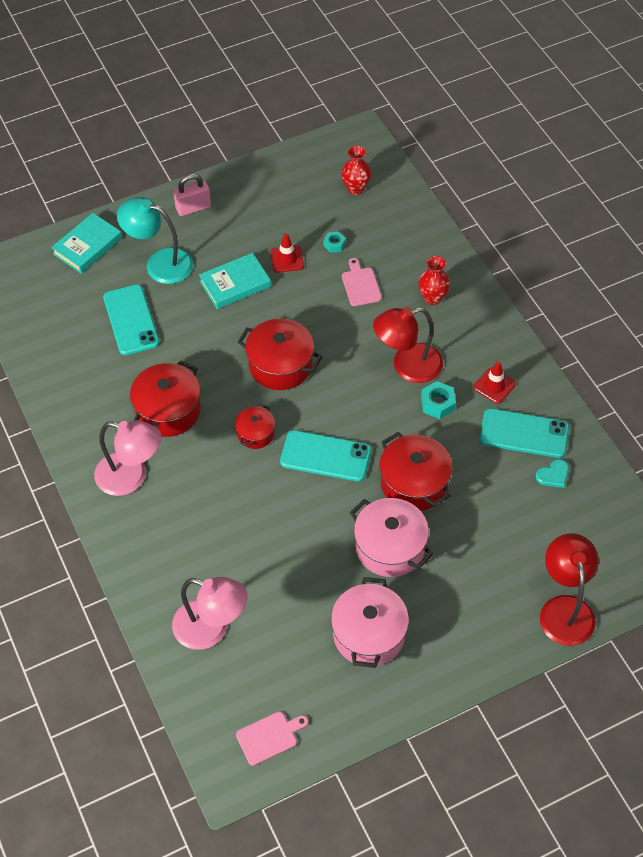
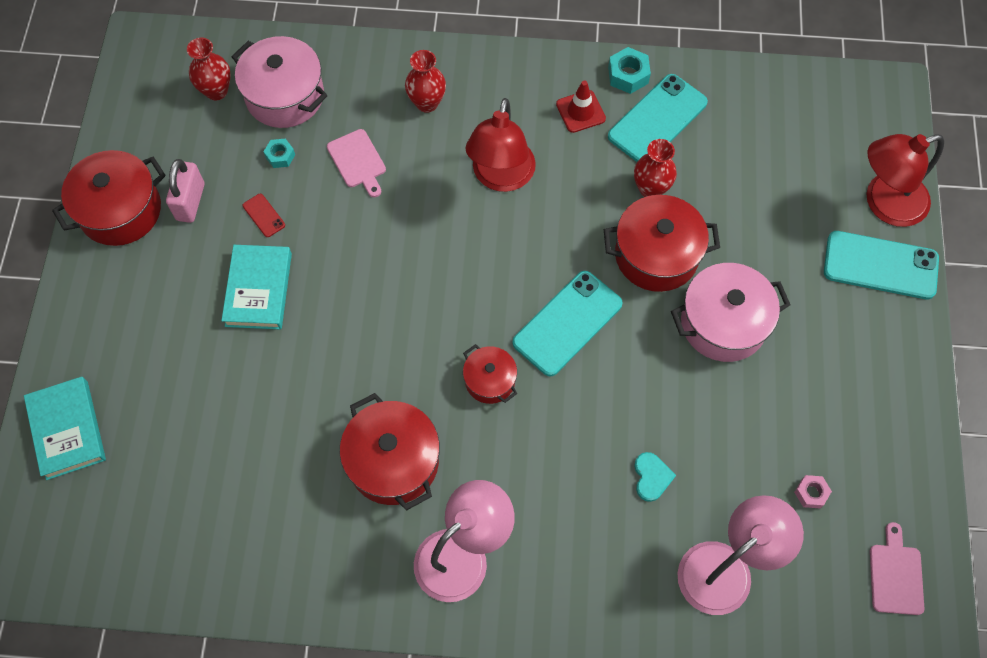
camera: 60 degrees left, 10 degrees up
(131, 320) = (226, 436): turquoise phone -> turquoise phone (880, 265)
(160, 263) = (162, 357): turquoise lamp -> none
(193, 208) = (105, 275): pink padlock -> pink padlock (190, 202)
(280, 365) = (411, 303): red pot -> red pot (120, 210)
(287, 259) = (264, 215): red traffic cone -> red phone
(297, 658) = (811, 493): none -> pink nut
(360, 285) = (357, 161): pink cutting board -> pink cutting board turned 135 degrees counterclockwise
(369, 634) = (819, 403): pink pot -> pink pot (285, 96)
(437, 403) = (569, 176): turquoise nut -> turquoise nut (628, 75)
(464, 456) = (650, 189): none -> red vase
(553, 475) = (723, 123): turquoise heart -> turquoise heart (651, 477)
(564, 609) = (884, 203): red lamp -> red lamp turned 45 degrees counterclockwise

